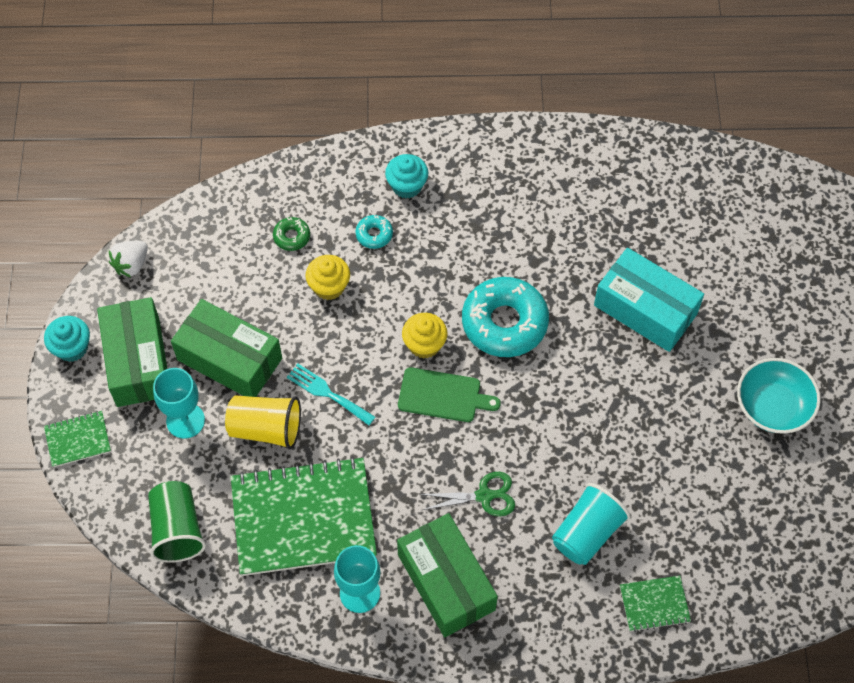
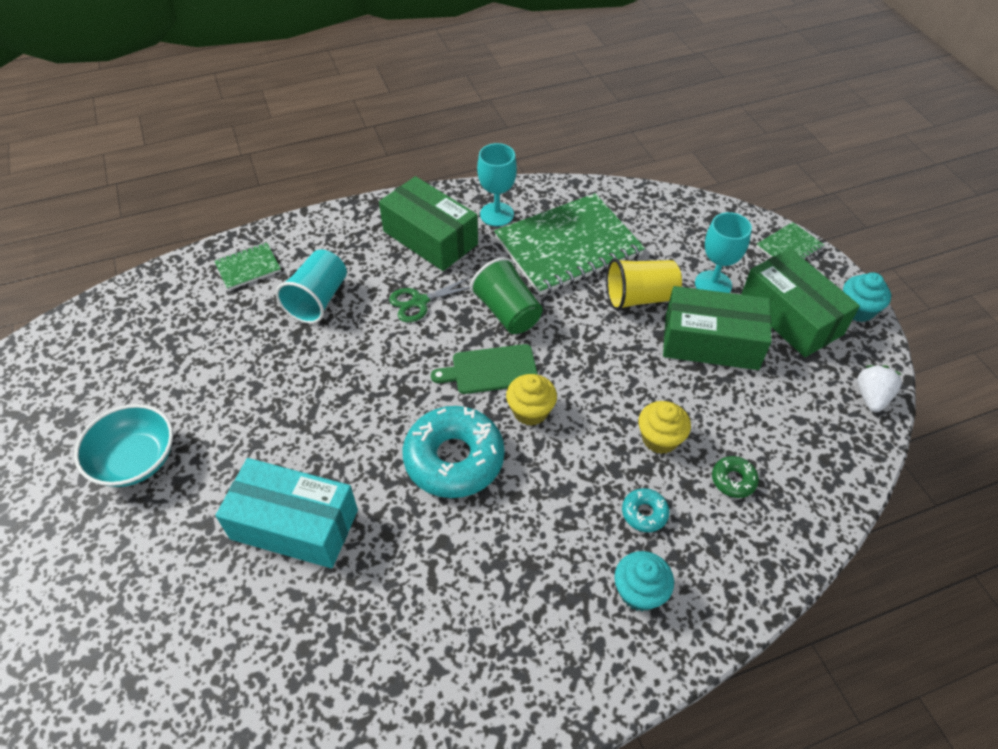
camera: 160 degrees right, 10 degrees down
(177, 529) = (663, 214): green cup -> green cup (507, 312)
(327, 393) = (602, 340): turquoise fork -> none

